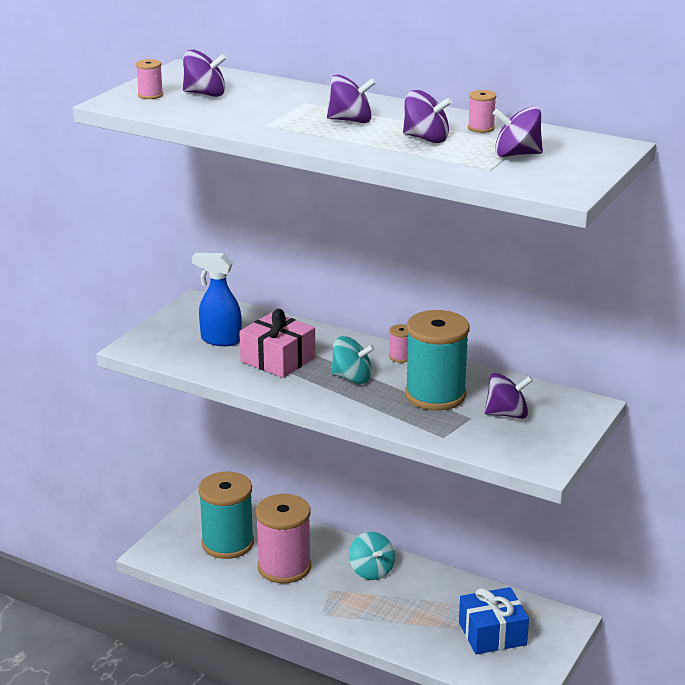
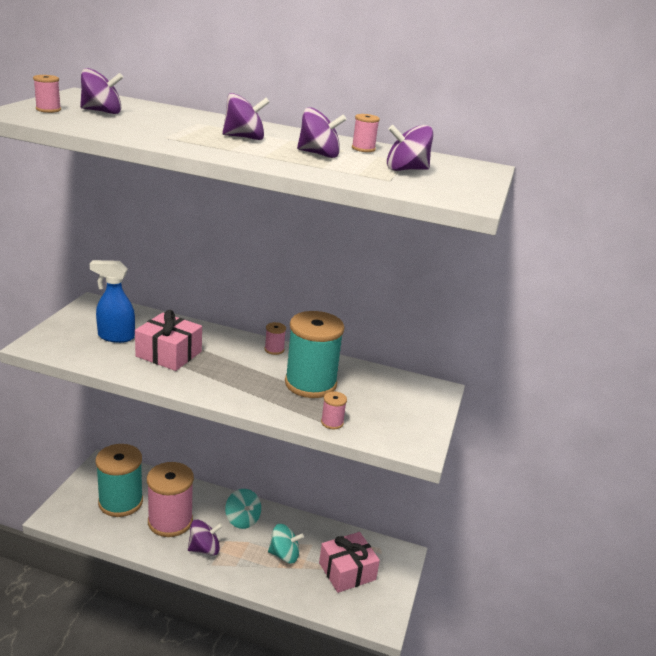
camera: 15 degrees left, 0 degrees up
(352, 378) = (236, 369): turquoise spinning top -> turquoise spinning top (284, 555)
(450, 436) = (332, 422): none -> pink spool
(492, 633) = (347, 571): blue gift -> pink gift
(507, 414) = (374, 399): purple spinning top -> purple spinning top (204, 549)

